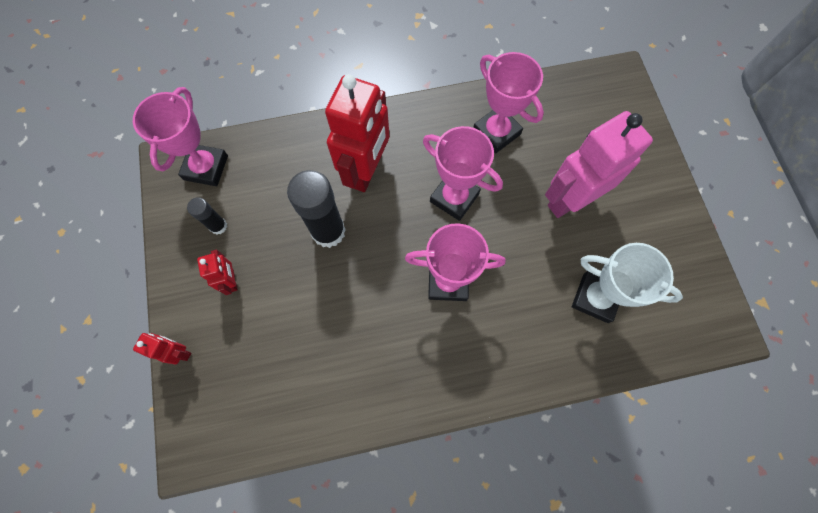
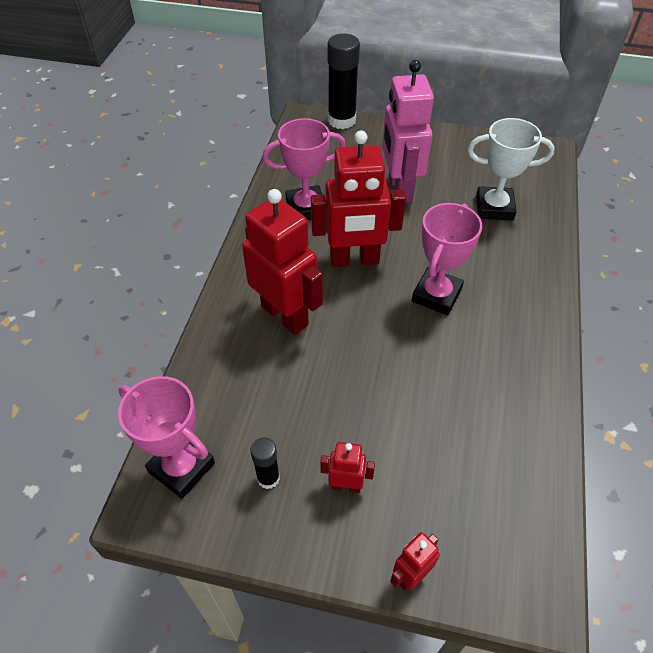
camera: 65 degrees left, 20 degrees down
(328, 231) = (335, 371): black glue stick -> black glue stick (341, 120)
(454, 198) = (354, 260): pink trophy -> red robot
(595, 298) = (494, 207): white trophy -> white trophy turned 45 degrees clockwise

